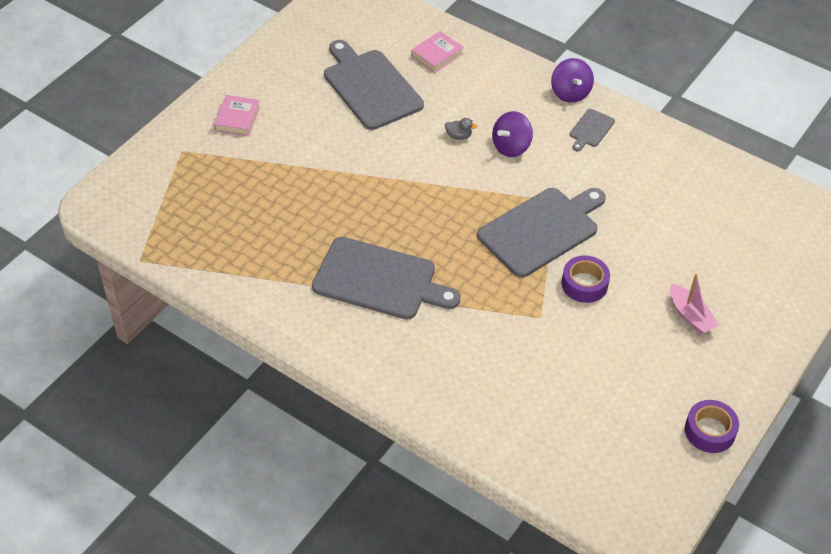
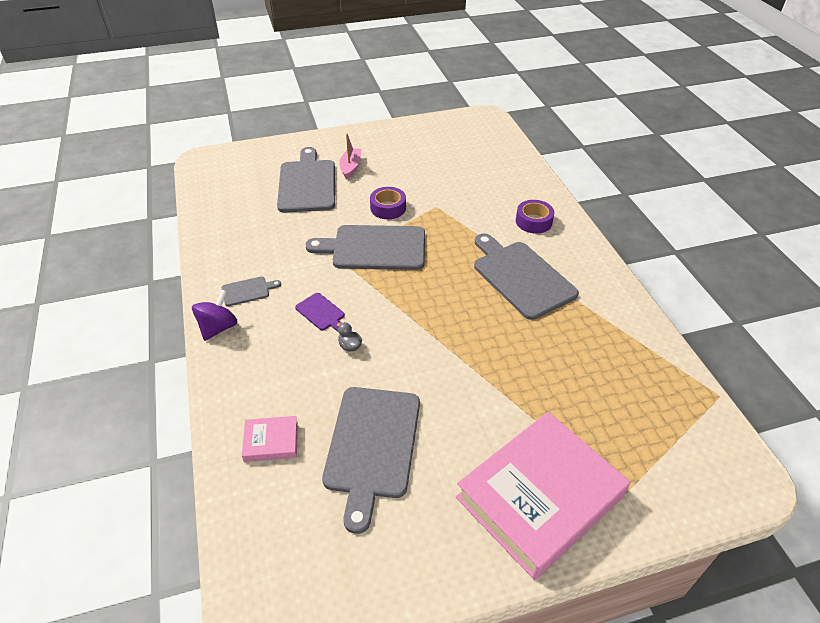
camera: 140 degrees left, 5 degrees down
(237, 118) = (539, 497): pink book -> pink book, size x2.38
(511, 147) = (321, 313): purple spinning top -> purple cutting board
(701, 264) = (307, 184): none -> grey cutting board
(710, 431) = (410, 128): purple tape -> purple tape (533, 221)

